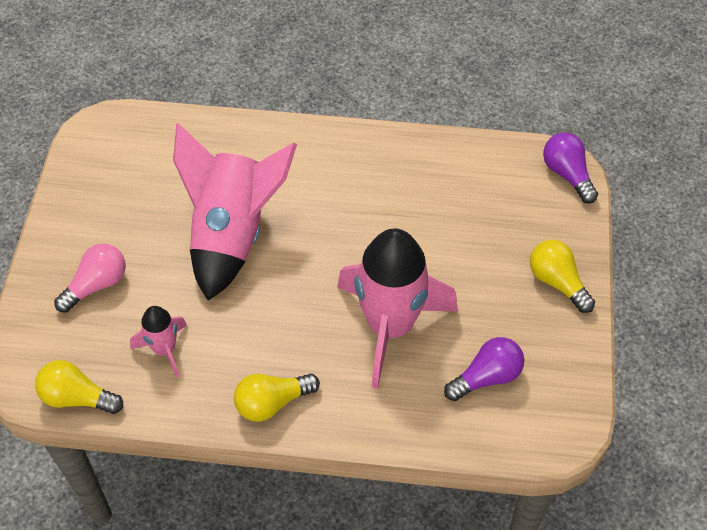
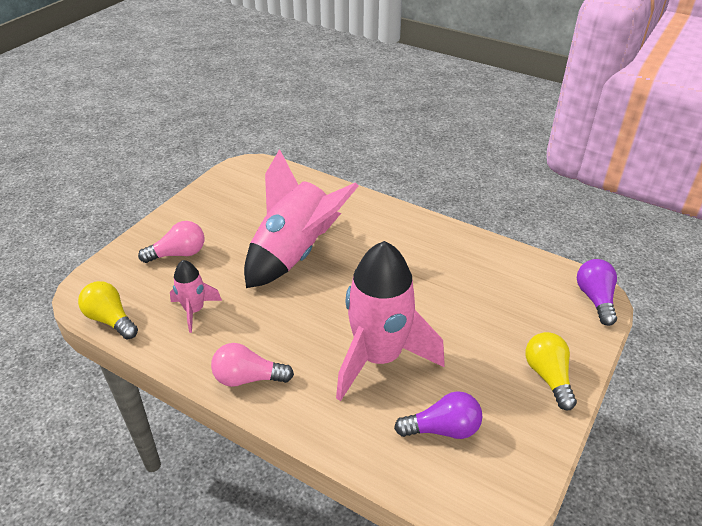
camera: 25 degrees right, 15 degrees down
(272, 402) = (248, 378): yellow light bulb -> pink light bulb

